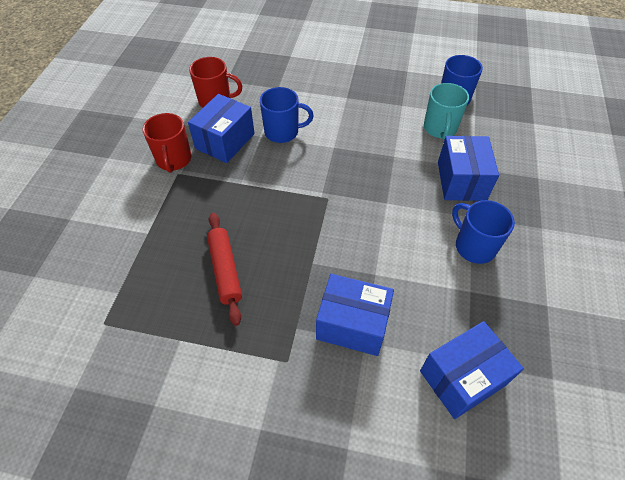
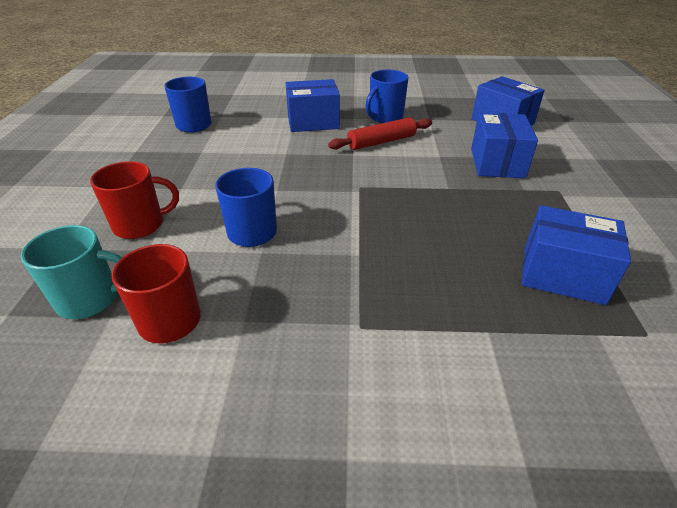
camera: 100 degrees left, 15 degrees down
(174, 160) = (331, 340): red mug -> red mug (140, 225)
(225, 141) = (276, 286): blue box -> blue box (562, 274)
(225, 270) = (496, 243): red rolling pin -> red rolling pin (381, 142)
(440, 129) = (242, 131): turquoise mug -> turquoise mug (90, 299)

